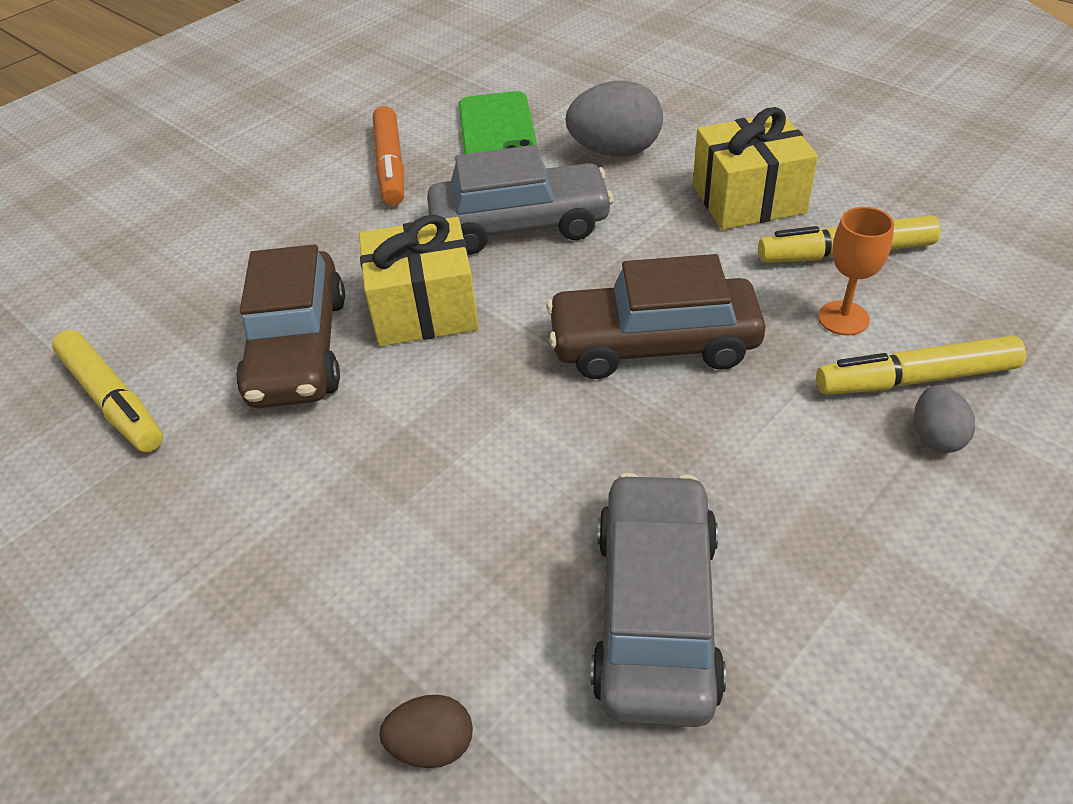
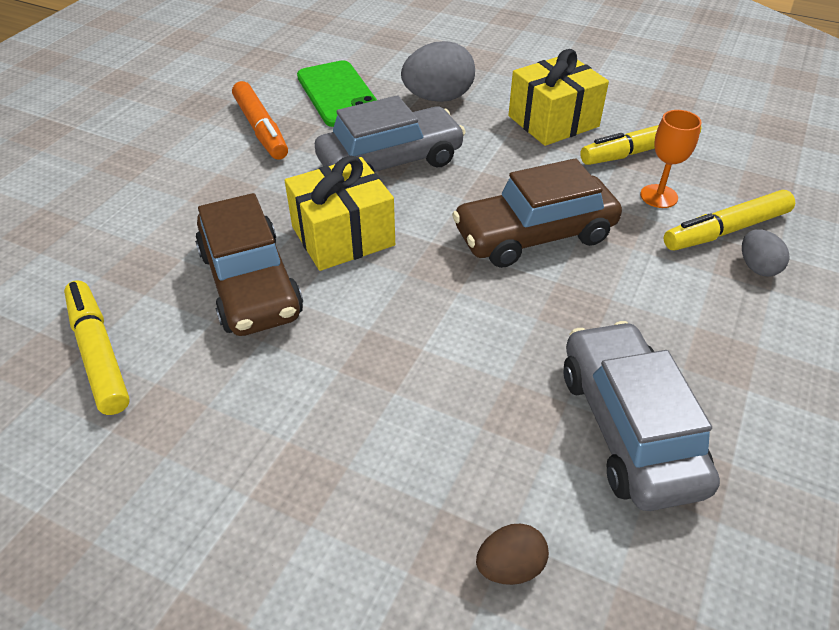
camera: 20 degrees left, 0 degrees up
(113, 400) = (99, 354): yellow marker -> yellow marker turned 150 degrees counterclockwise

